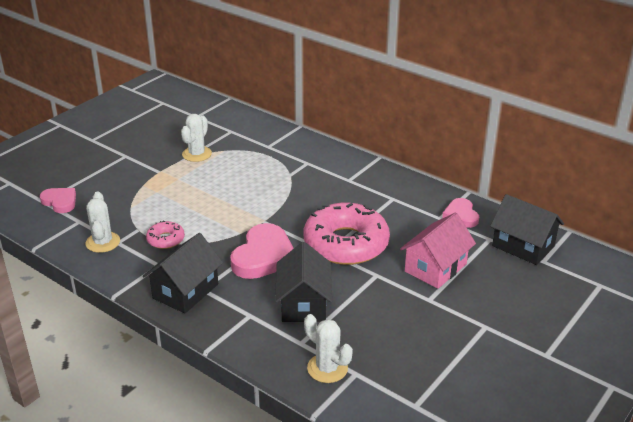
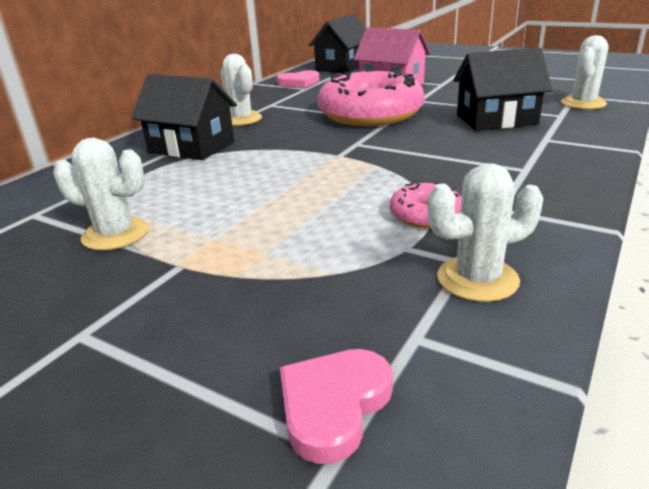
camera: 95 degrees left, 5 degrees down
(185, 291) = (542, 178): black house -> black house (191, 147)
(264, 256) = (422, 145): pink heart -> none
(357, 185) = (241, 119): none -> white cactus

